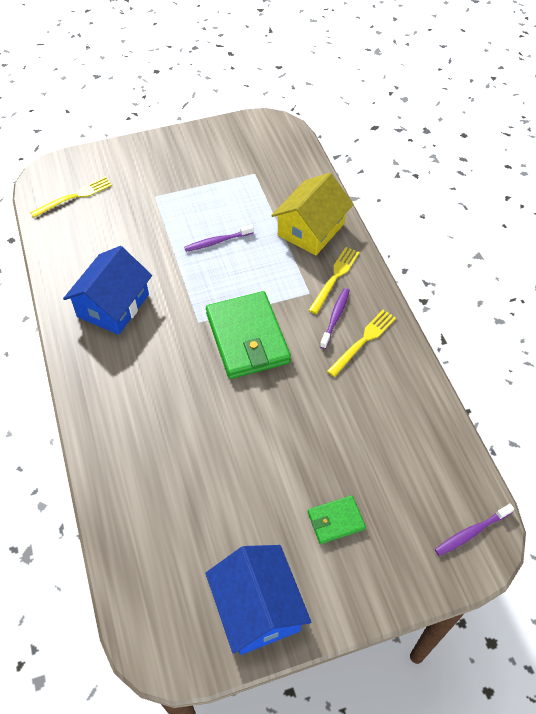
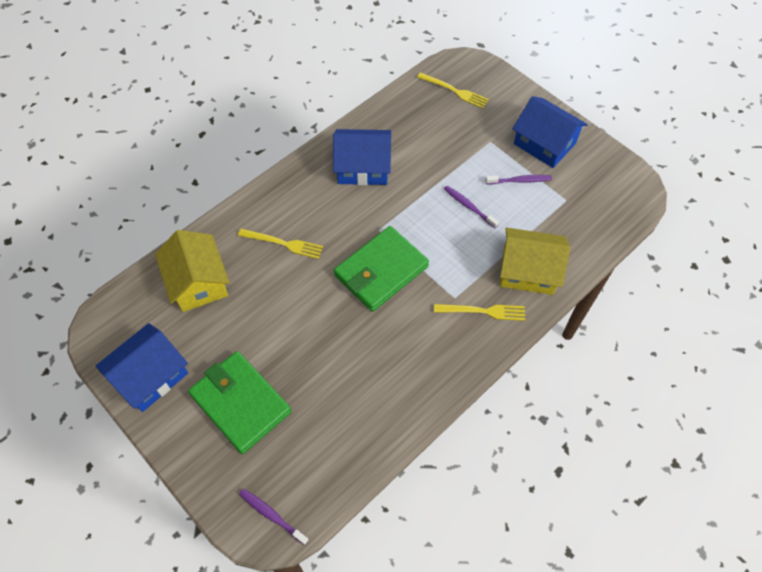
camera: 65 degrees right, 5 degrees up
(161, 516) = (198, 282): none -> yellow house
(185, 161) = (544, 143): none -> blue house
(335, 317) = (439, 328): purple toothbrush -> purple toothbrush (520, 180)
(336, 521) = (241, 403): green wallet -> green wallet, size x2.04
(363, 341) = (425, 360): yellow fork -> yellow fork (283, 243)

